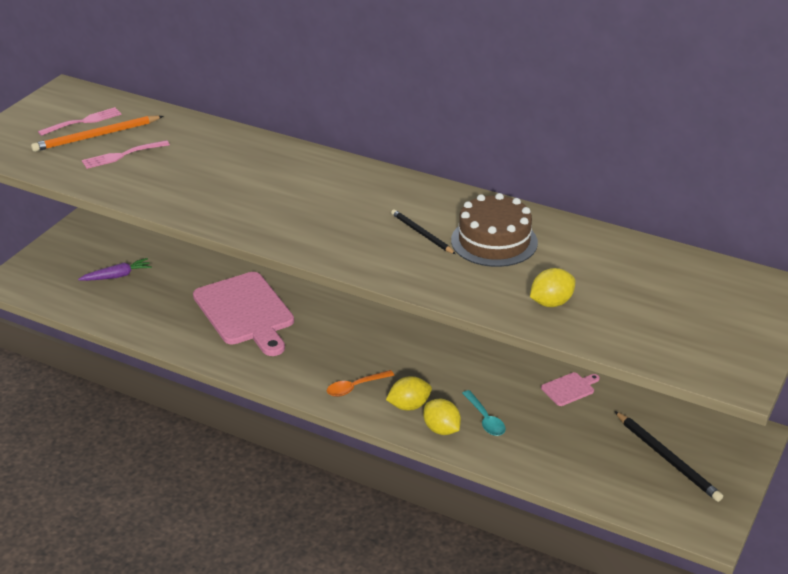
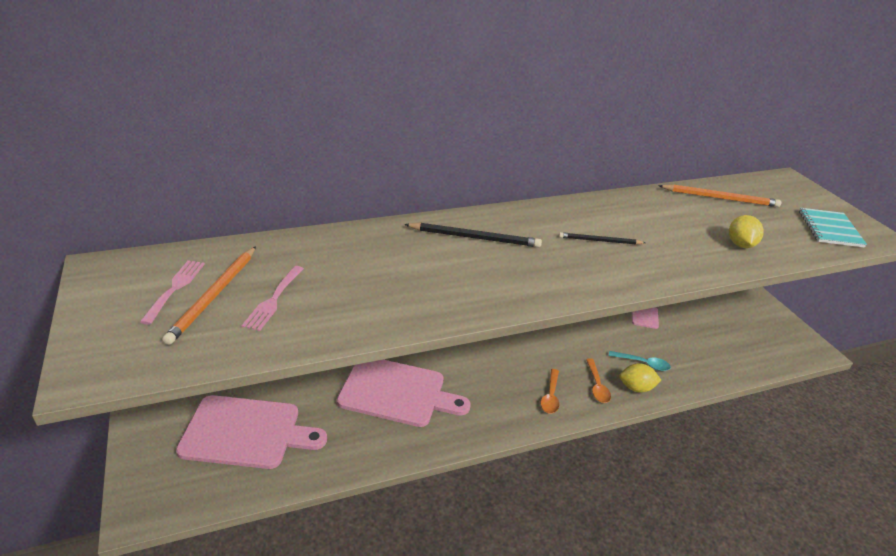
camera: 50 degrees left, 0 degrees up
(117, 276) = (246, 432): purple carrot -> pink cutting board
(409, 406) = (597, 385): yellow lemon -> orange spoon
(494, 241) = (641, 223): brown cake -> none
(638, 263) = (720, 198): none -> orange pencil
(667, 459) = (741, 324): black pencil -> black pencil (475, 238)
(694, 345) = (829, 229): none -> turquoise notebook

